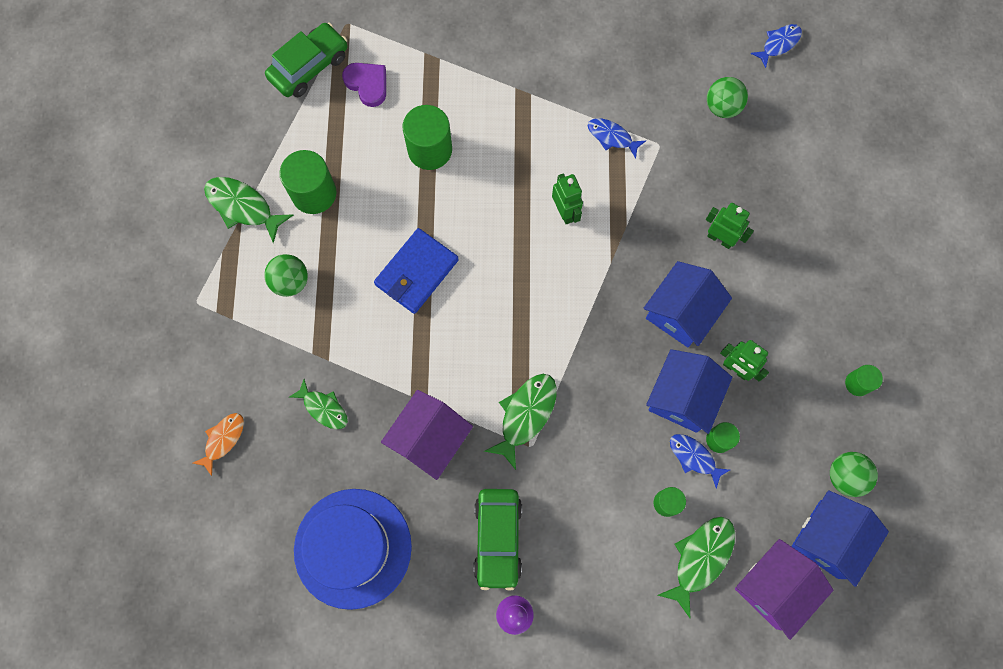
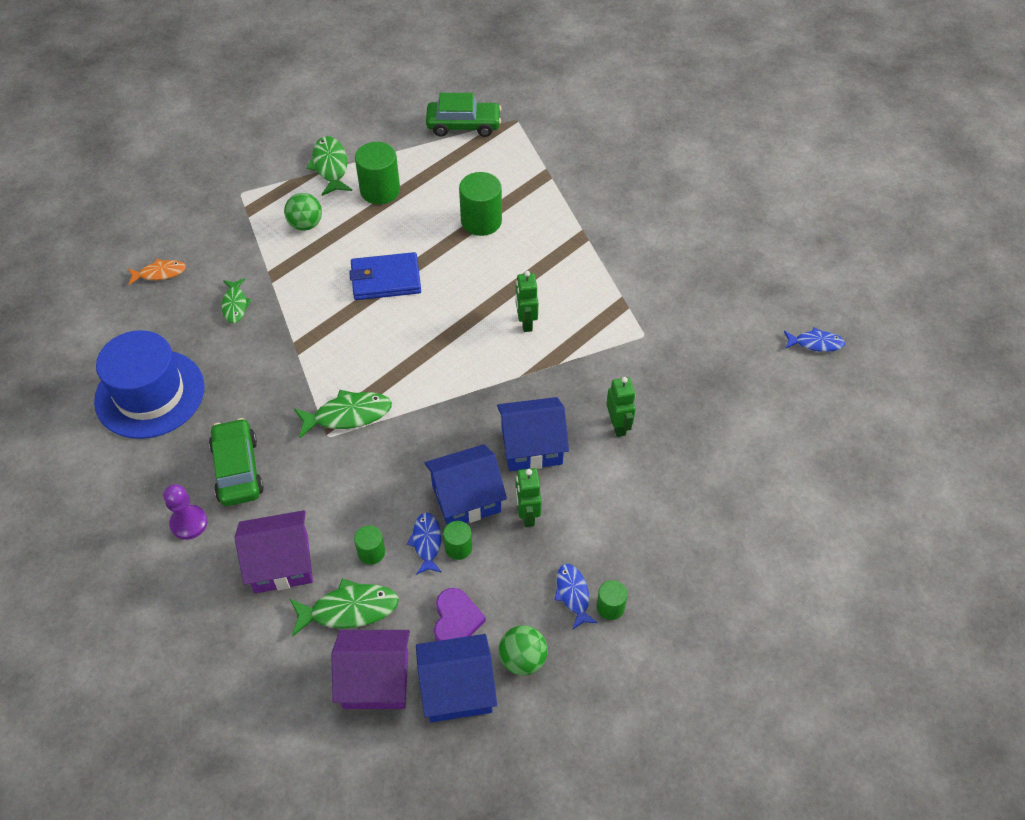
camera: 45 degrees right, 20 degrees down
(367, 84) = (487, 159): purple heart -> purple heart (456, 620)
(429, 439) = (272, 376): purple house -> purple house (281, 563)
(498, 538) = (237, 469): green car -> green car turned 120 degrees clockwise
(565, 212) = (526, 322): green robot -> green robot turned 150 degrees clockwise
(612, 137) = (614, 305): blue fish -> blue fish (573, 594)
(722, 107) = (721, 348): green ball -> none

